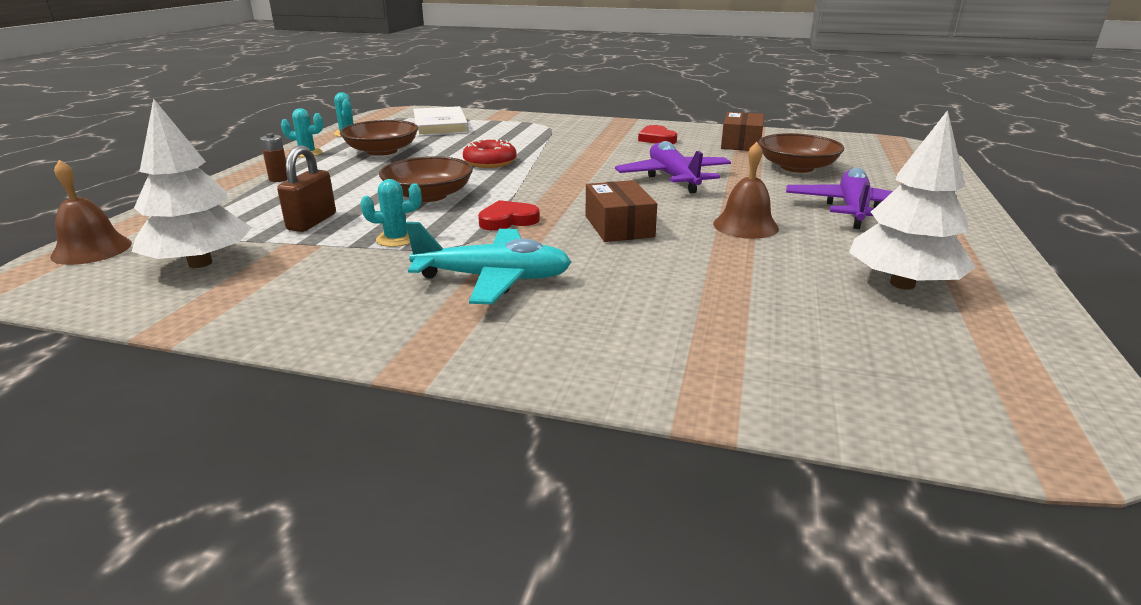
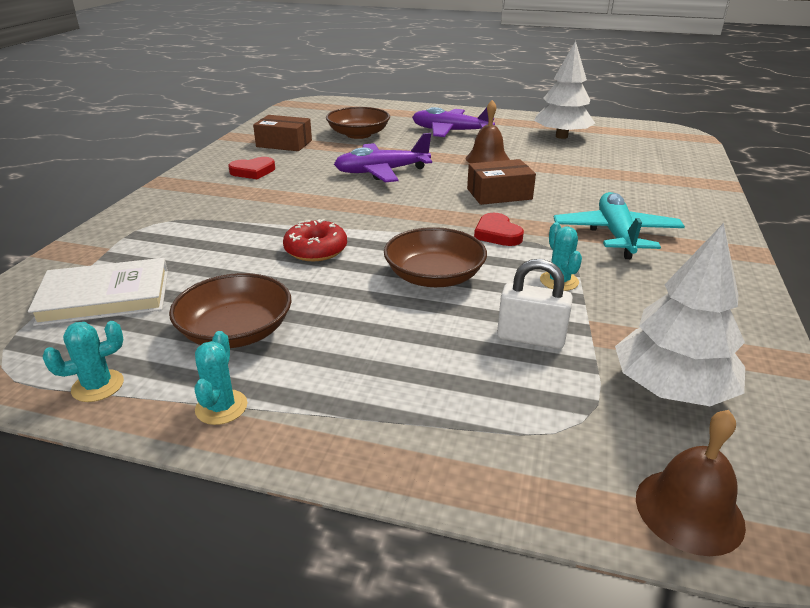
camera: 90 degrees left, 5 degrees up
(279, 179) = (366, 405): brown battery -> none
(312, 222) = (530, 338): brown padlock -> white padlock

